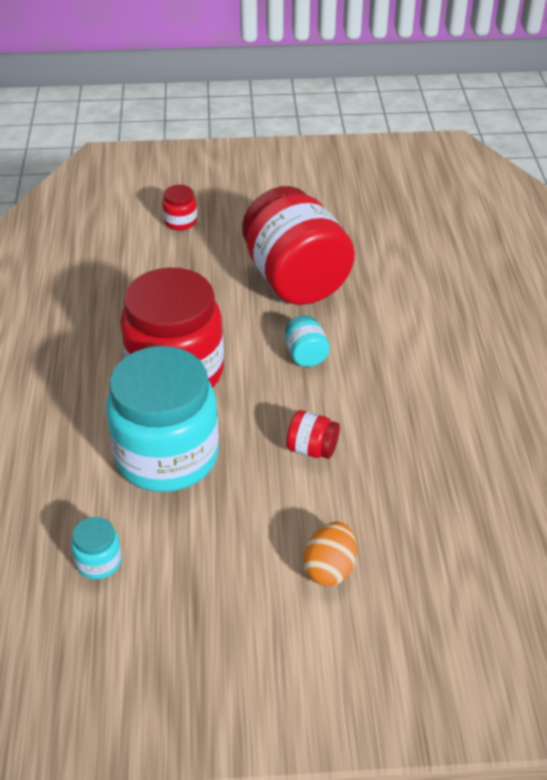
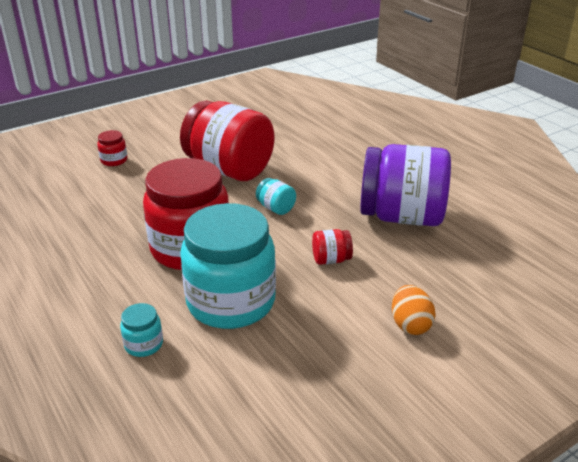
camera: 30 degrees left, 10 degrees down
(99, 562) = (239, 392): turquoise jar -> turquoise jar (144, 344)
(444, 425) = (402, 217): none -> purple jar

